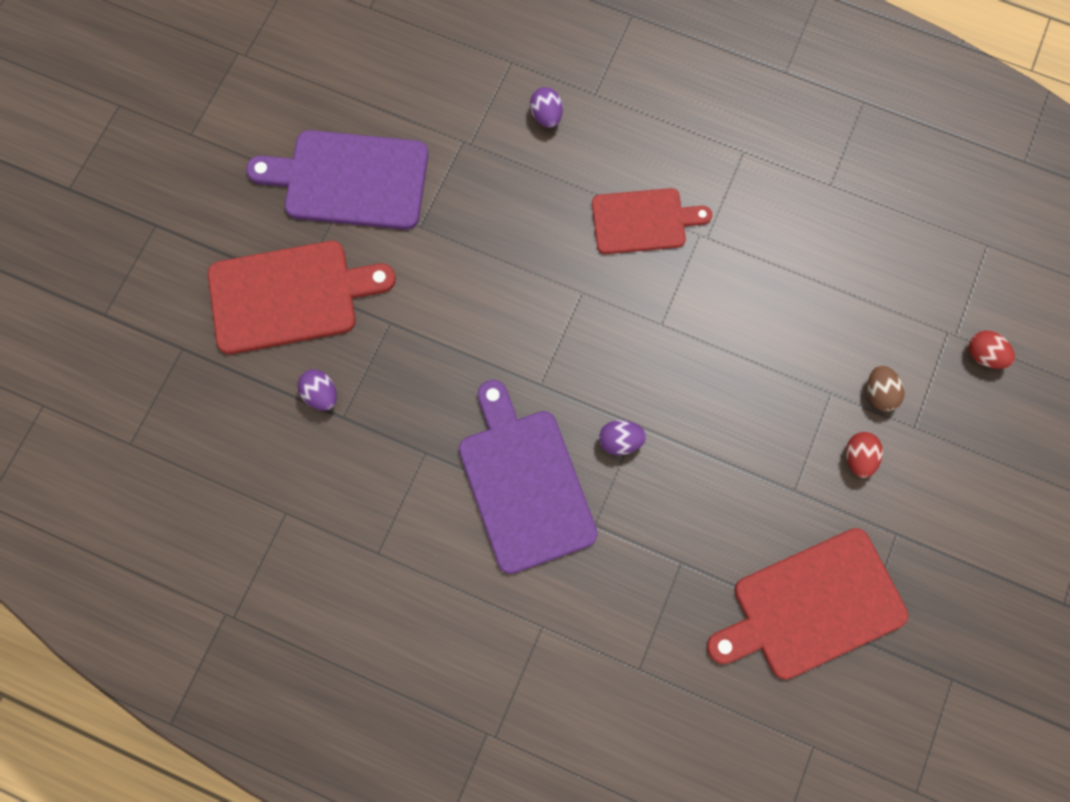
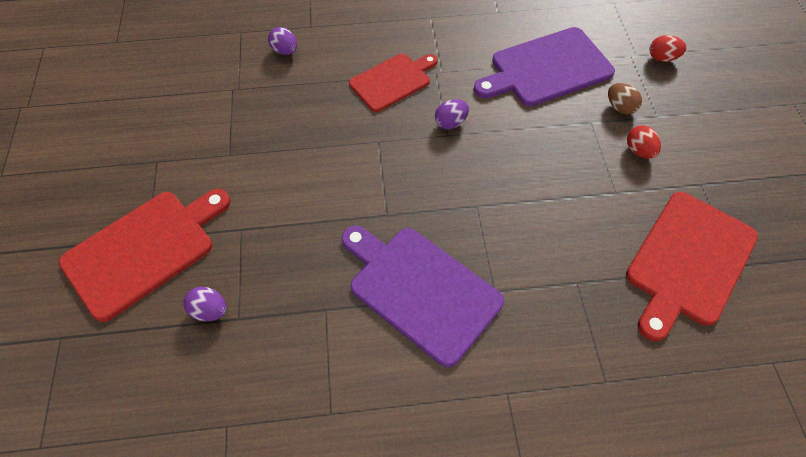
camera: 30 degrees left, 15 degrees down
(350, 180) = (155, 149): purple cutting board -> purple cutting board (547, 68)
(620, 441) = (472, 222): purple egg -> purple egg (450, 123)

